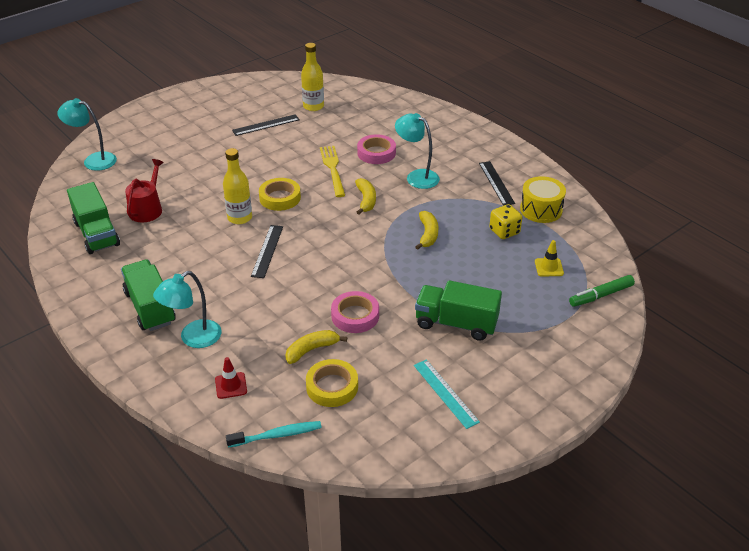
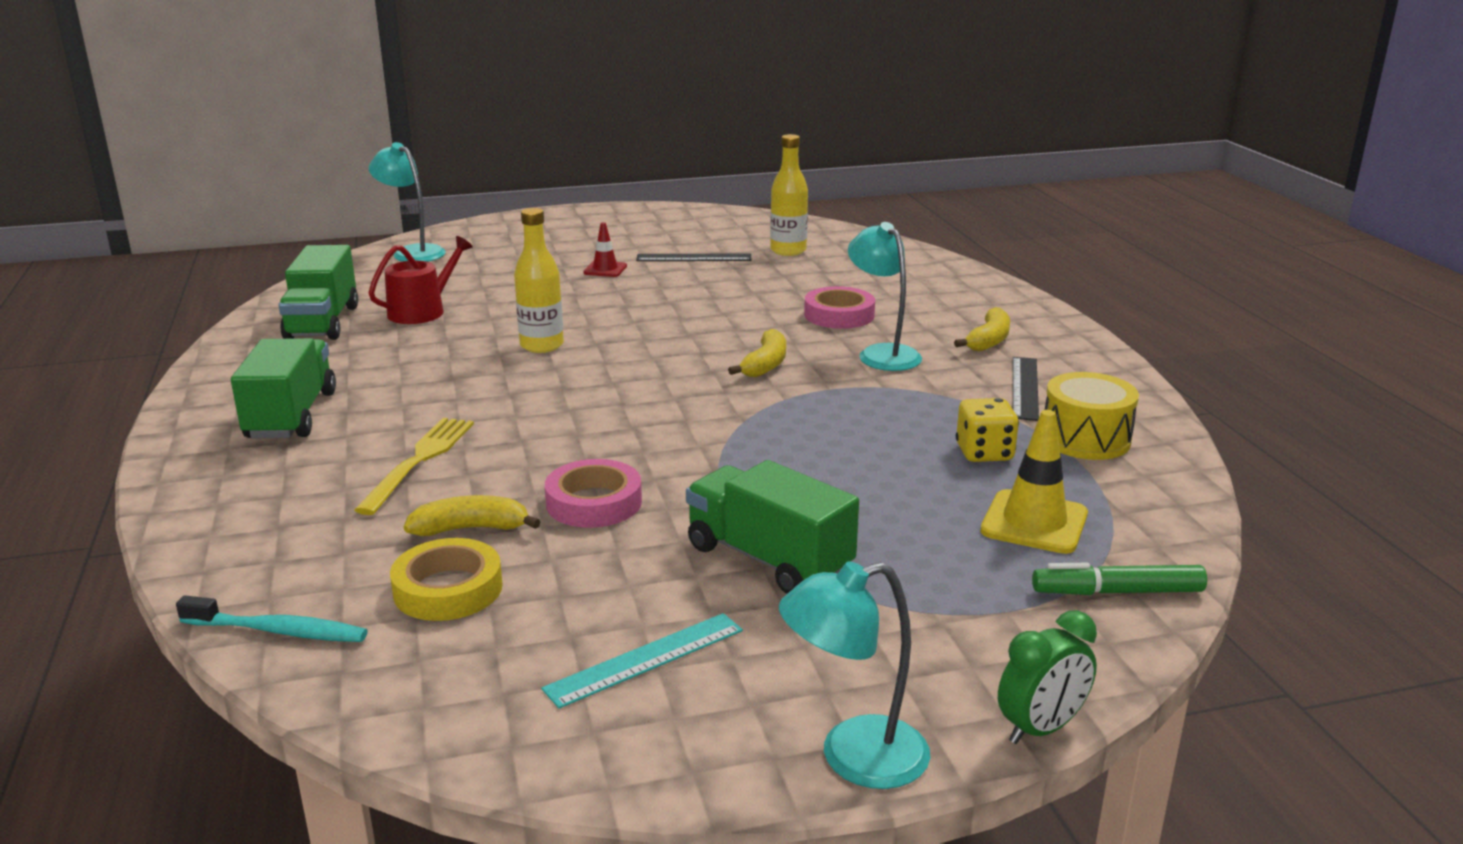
camera: 25 degrees right, 15 degrees down
(193, 338) = (306, 466): turquoise lamp -> turquoise lamp (853, 757)
(231, 385) = (289, 540): red traffic cone -> red traffic cone (605, 269)
(267, 251) = (540, 390): black ruler -> none
(280, 198) = (628, 336): yellow tape -> none
(332, 169) = (747, 320): yellow fork -> yellow fork (419, 460)
(428, 234) = (832, 427): yellow banana -> yellow banana (989, 340)
(445, 393) = (645, 659): turquoise ruler -> turquoise ruler turned 60 degrees clockwise
(549, 267) = (1034, 522): yellow traffic cone -> yellow traffic cone, size x1.65
(611, 372) = (1041, 729): none -> green clock

